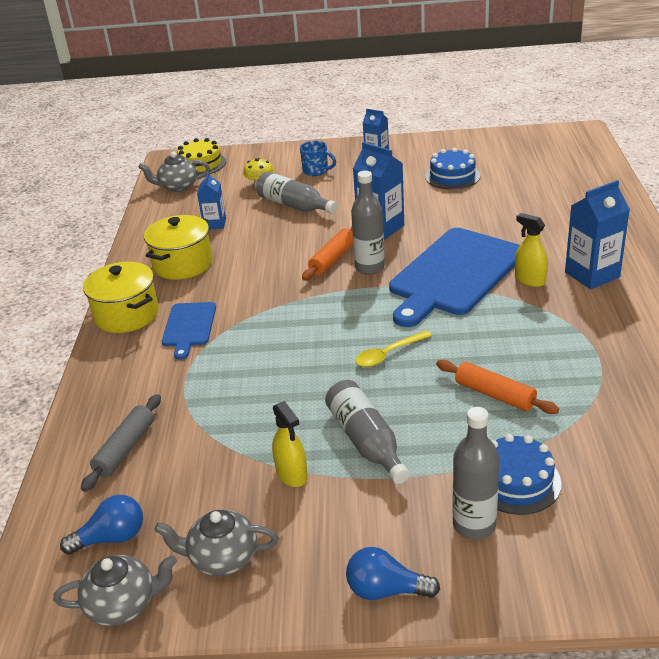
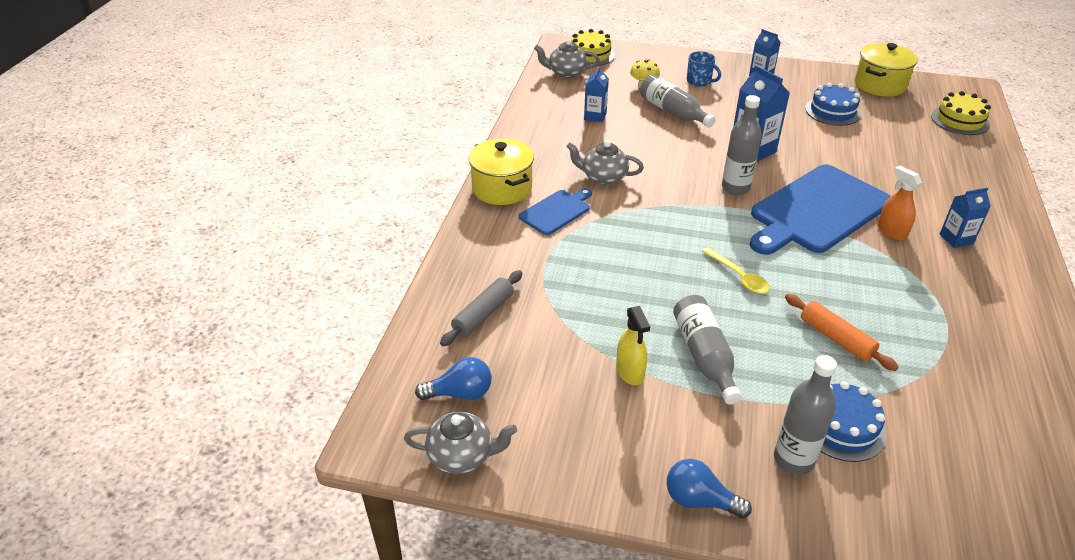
camera: 10 degrees right, 5 degrees up
(183, 264) = (559, 150): yellow pot -> yellow pot (880, 85)
(189, 327) = (556, 211): blue cutting board -> blue cutting board turned 150 degrees counterclockwise
(222, 558) = (555, 435): grey teapot -> grey teapot (603, 177)
(333, 259) = (701, 172): orange rolling pin -> none
(388, 354) = (739, 277): yellow spoon -> yellow spoon turned 105 degrees counterclockwise
(530, 280) = (891, 232): yellow spray bottle -> orange spray bottle
(574, 163) = (960, 120): none -> yellow cake
(592, 275) = (956, 239): blue carton -> blue carton, size x0.61

